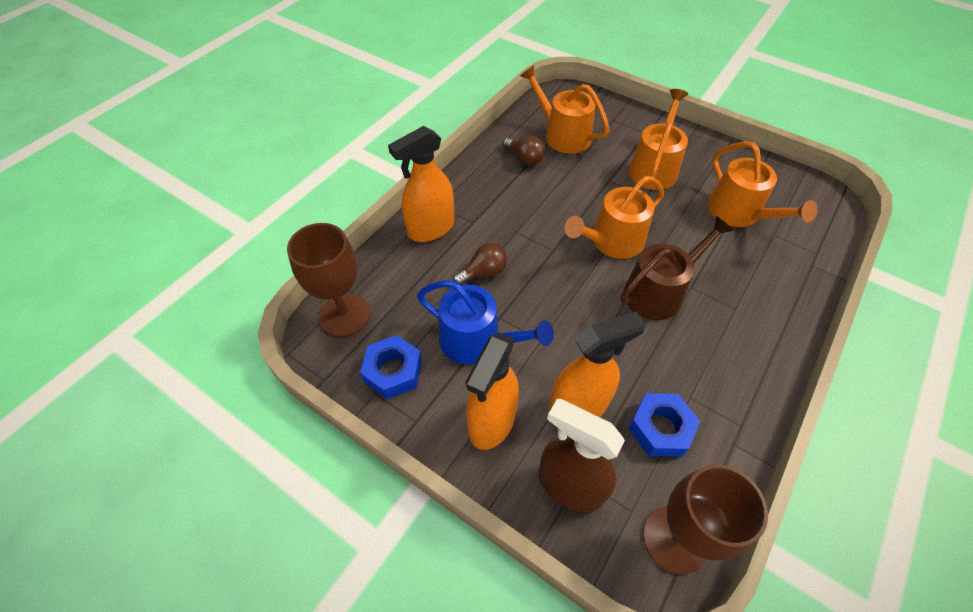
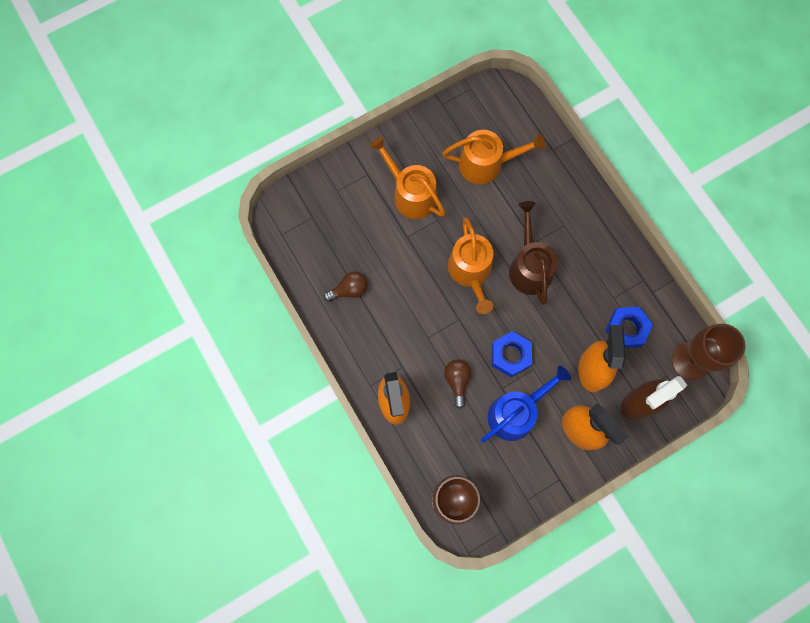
camera: 65 degrees left, 20 degrees up
(393, 371) = (515, 481): blue nut -> blue nut (510, 355)
(562, 135) = (335, 243): orange watering can -> none

